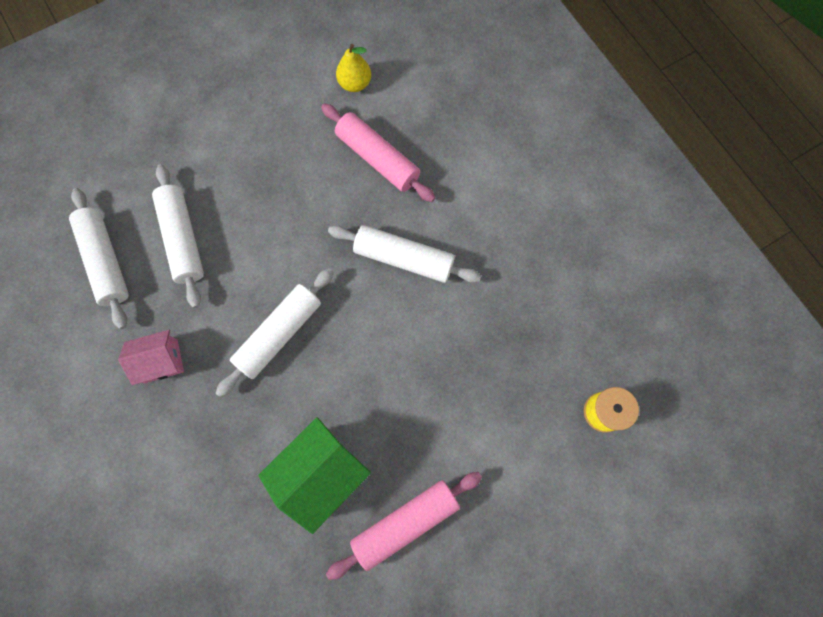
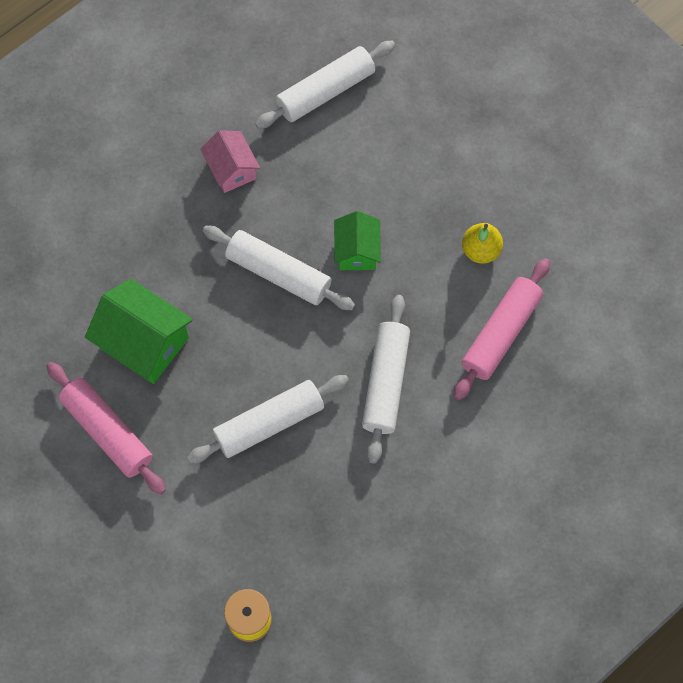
camera: 80 degrees right, 5 degrees down
(183, 239) = (364, 157): white rolling pin -> white rolling pin (269, 423)
(274, 261) = (357, 251): none -> green house
(355, 84) = (592, 291): yellow pear -> yellow pear (480, 250)

